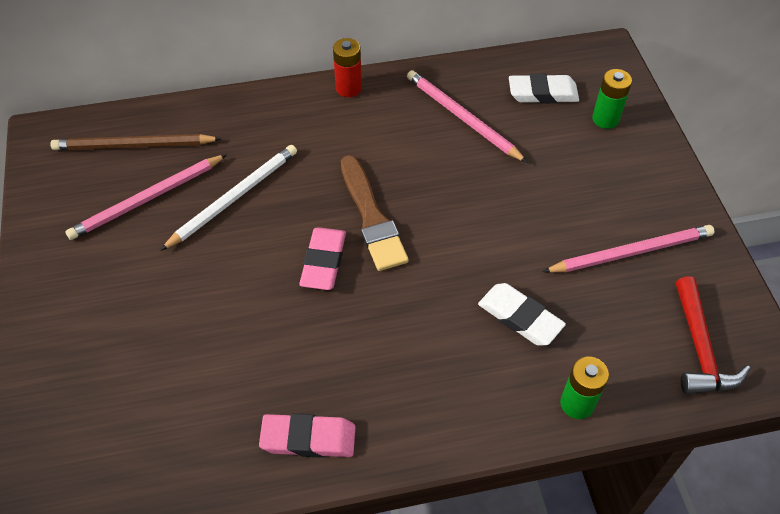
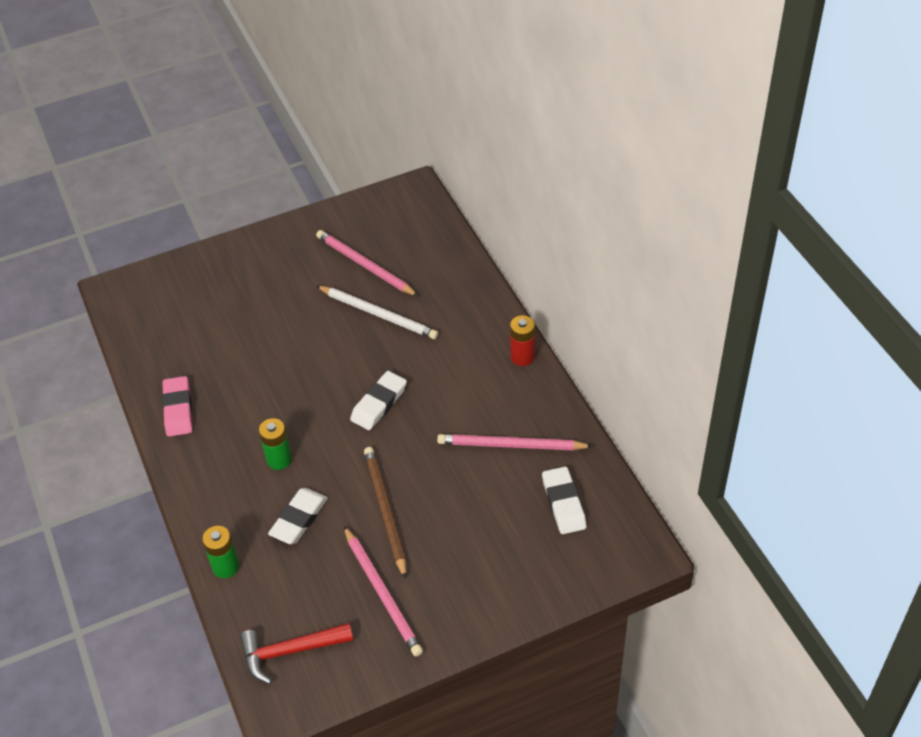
camera: 80 degrees right, 5 degrees down
(133, 146) = (416, 241): brown pencil -> brown pencil (385, 511)
(323, 262) = (328, 383): pink eraser -> none
(371, 217) = (379, 404): brown brush -> white eraser
(462, 118) = (511, 445): pink pencil -> pink pencil turned 120 degrees counterclockwise
(605, 119) = (544, 559): green battery -> green battery (279, 459)

